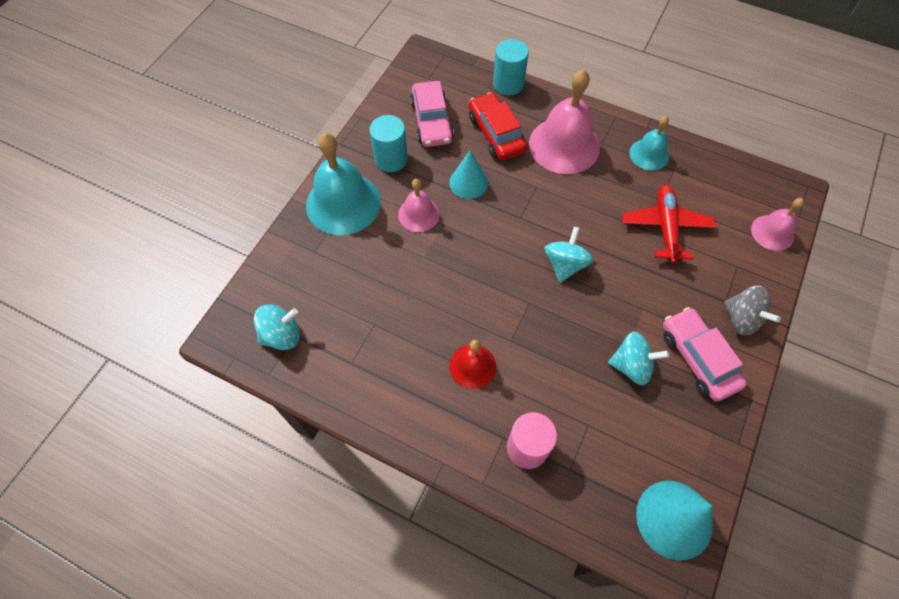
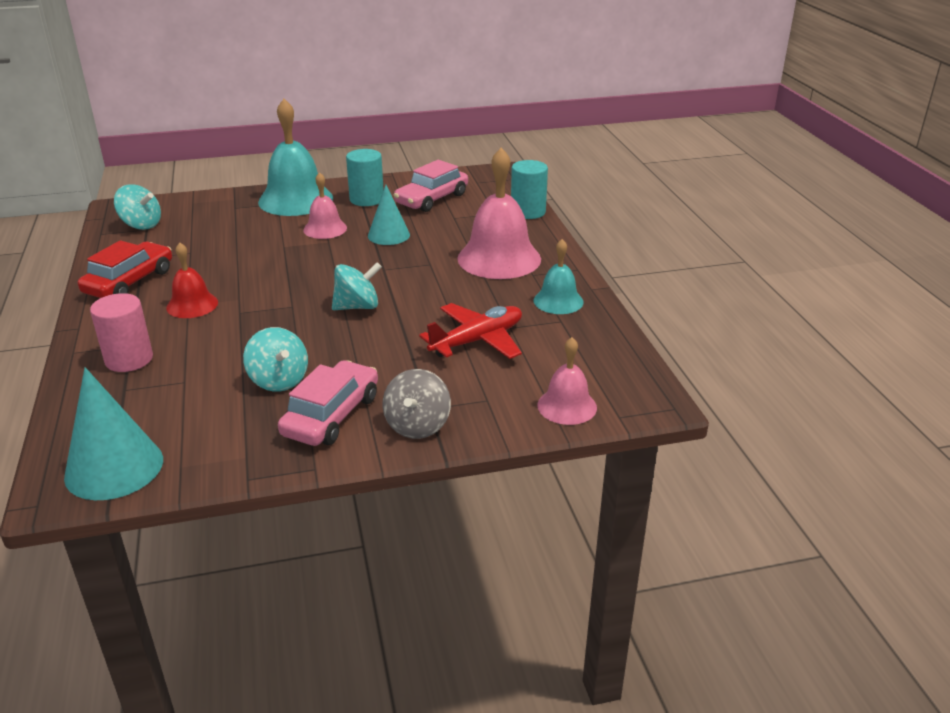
camera: 50 degrees right, 30 degrees down
(496, 133) = (462, 227): red car -> red car (129, 282)

